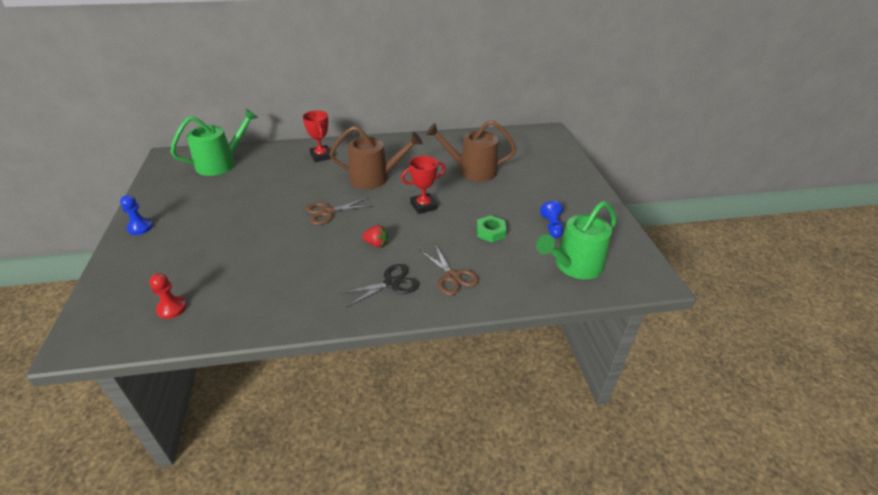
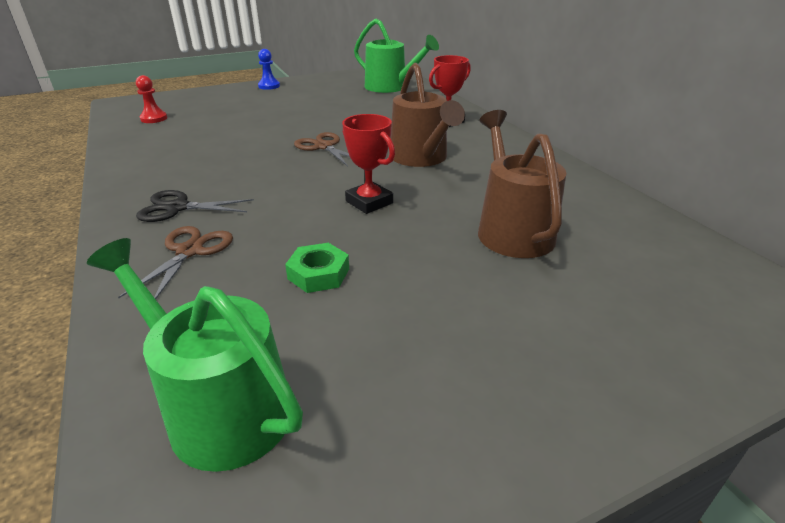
camera: 75 degrees right, 5 degrees down
(376, 244) = (264, 184): red strawberry -> none
(391, 283) = (178, 207): black scissors -> black scissors turned 135 degrees clockwise
(452, 277) = (189, 251): brown scissors -> brown scissors turned 150 degrees clockwise
(552, 226) = (365, 356): blue pawn -> none

